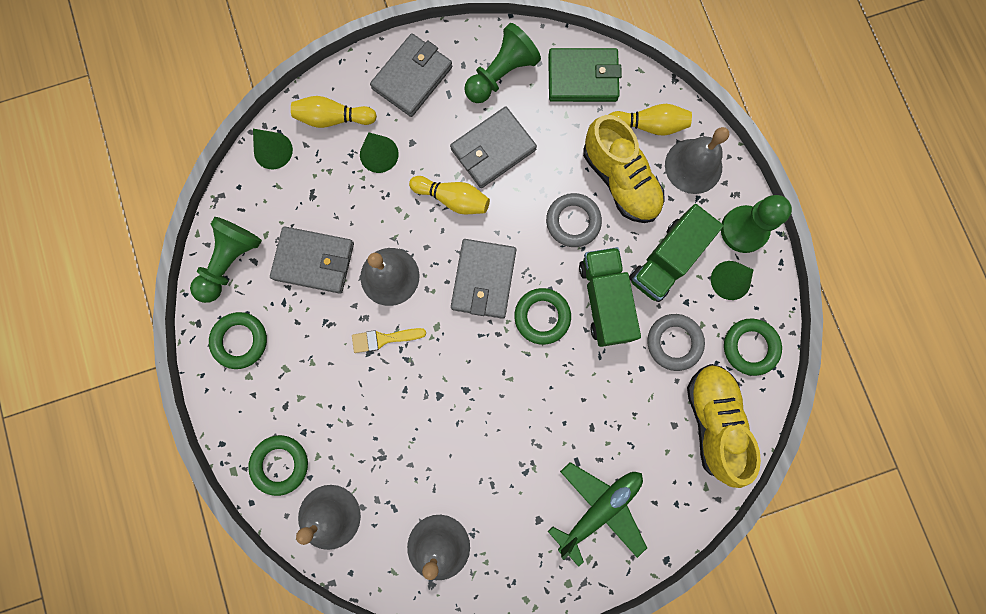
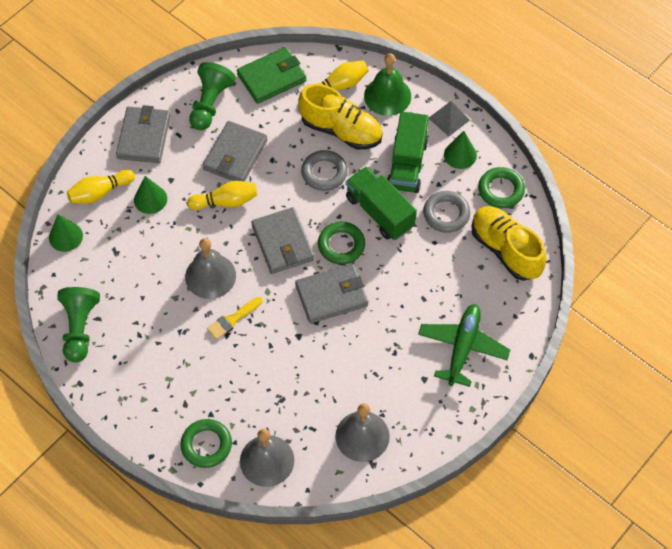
camera: 30 degrees left, 20 degrees down
(240, 341) = (121, 378): green ring -> none
(314, 261) = (145, 295): grey wallet -> grey wallet (331, 295)
(693, 166) = (387, 96): grey bell -> green bell
(744, 230) = (449, 119): green pawn -> grey pyramid

